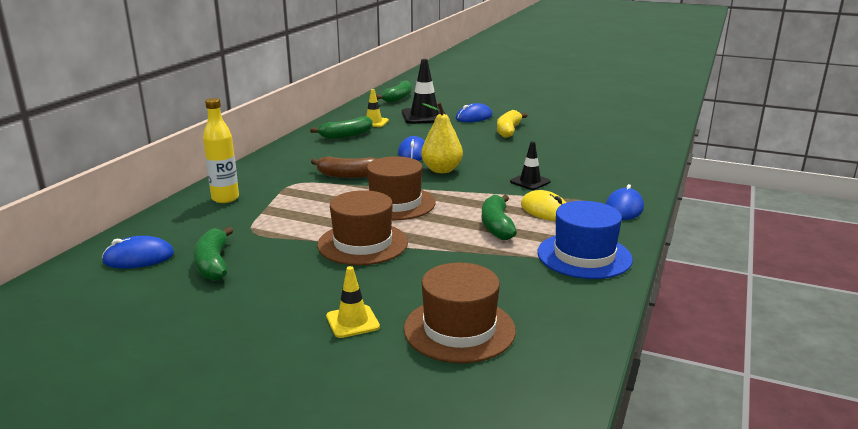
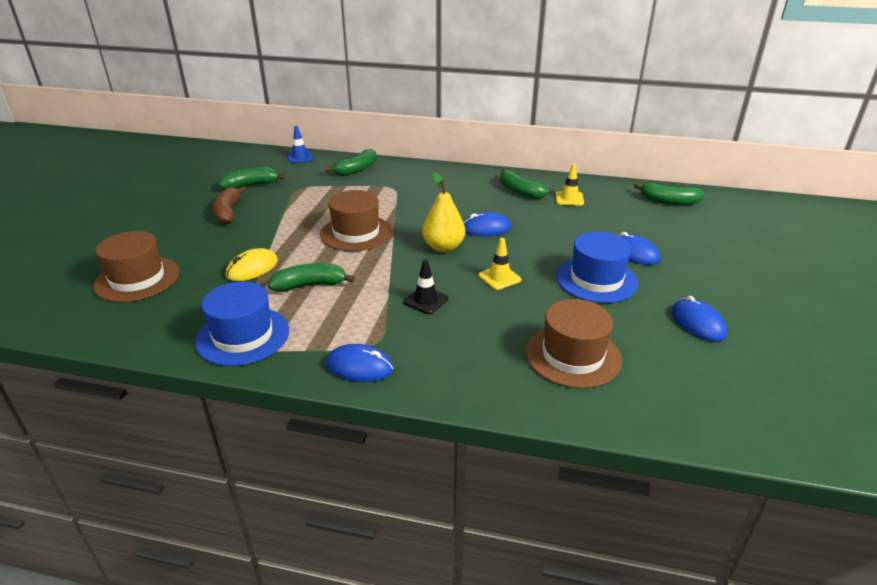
camera: 80 degrees right, 10 degrees up
(139, 258) = (262, 164): blue mouse -> blue mouse (697, 323)
(143, 231) = (300, 157): none -> blue traffic cone
(225, 198) = (356, 170): yellow bottle -> green banana
(348, 175) = (415, 205): brown banana -> brown banana (228, 212)
(352, 322) = (162, 239): yellow traffic cone -> yellow traffic cone (499, 277)
(362, 243) = (277, 229): brown hat -> brown hat (573, 355)
(424, 116) = (612, 223): black traffic cone -> none
(508, 131) = (596, 279): yellow banana -> blue hat
(545, 210) = (348, 312): yellow mouse -> yellow mouse (252, 268)

